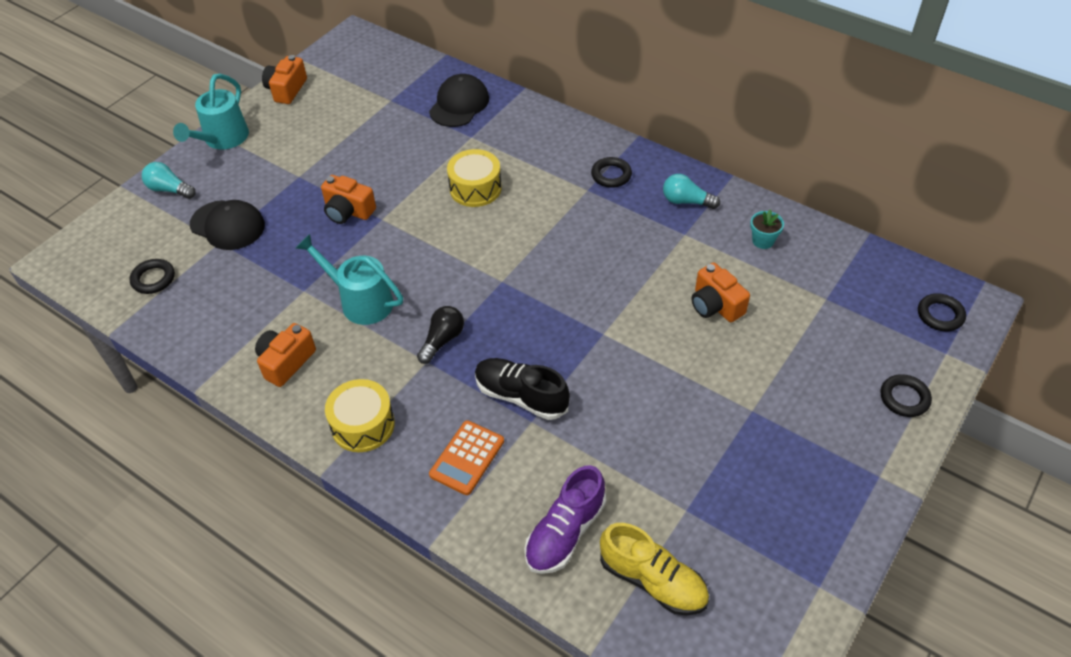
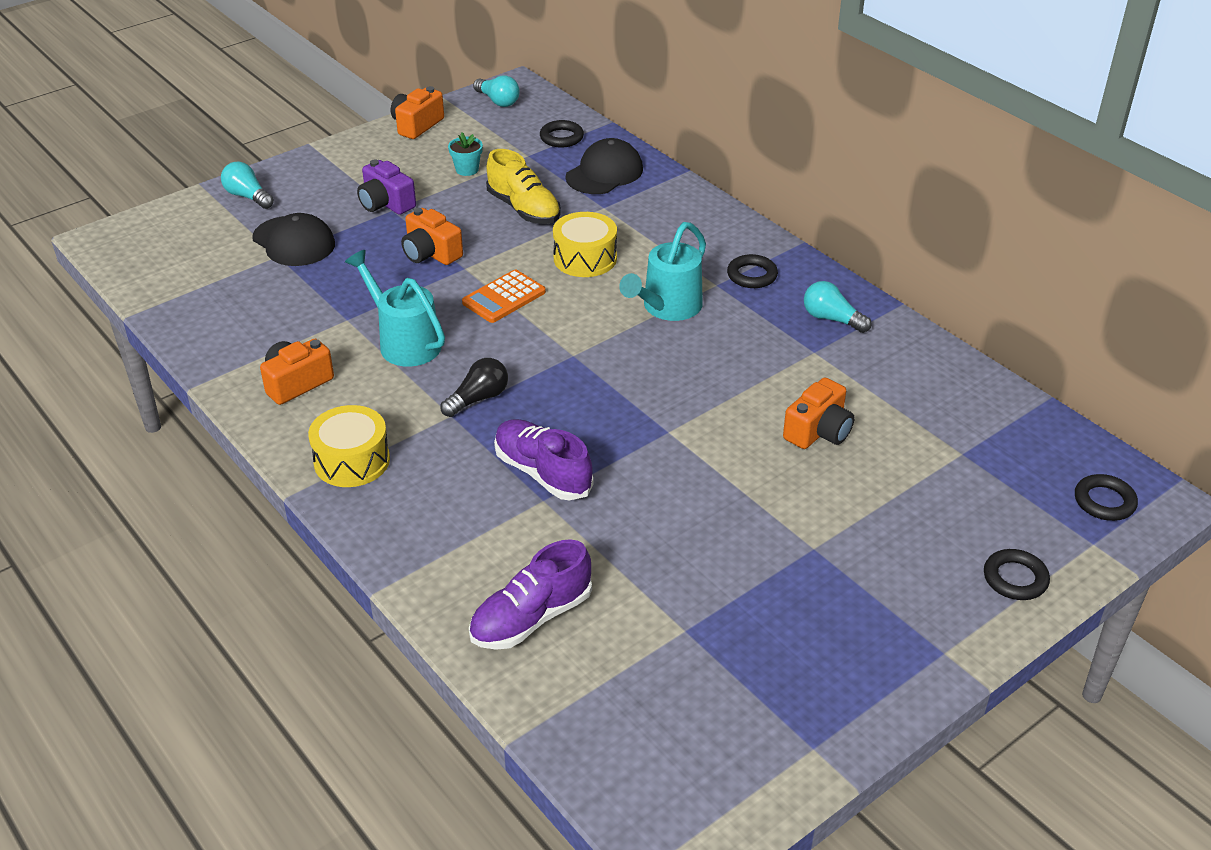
camera: 15 degrees right, 10 degrees down
(153, 279) = (193, 276): black ring -> black ring (561, 137)
(222, 140) = (325, 160): turquoise watering can -> turquoise watering can (667, 308)
(291, 171) = (386, 203): none -> purple camera
(345, 53) = (498, 101): none -> turquoise light bulb
(467, 458) = (453, 519): orange calculator -> orange calculator (504, 297)
(521, 396) = (542, 473): black shoe -> purple shoe
(652, 580) = (611, 691): yellow shoe -> yellow shoe (524, 209)
(715, 305) = (818, 431): orange camera -> orange camera turned 120 degrees counterclockwise
(763, 241) = (909, 378): turquoise flower pot -> turquoise flower pot (467, 169)

